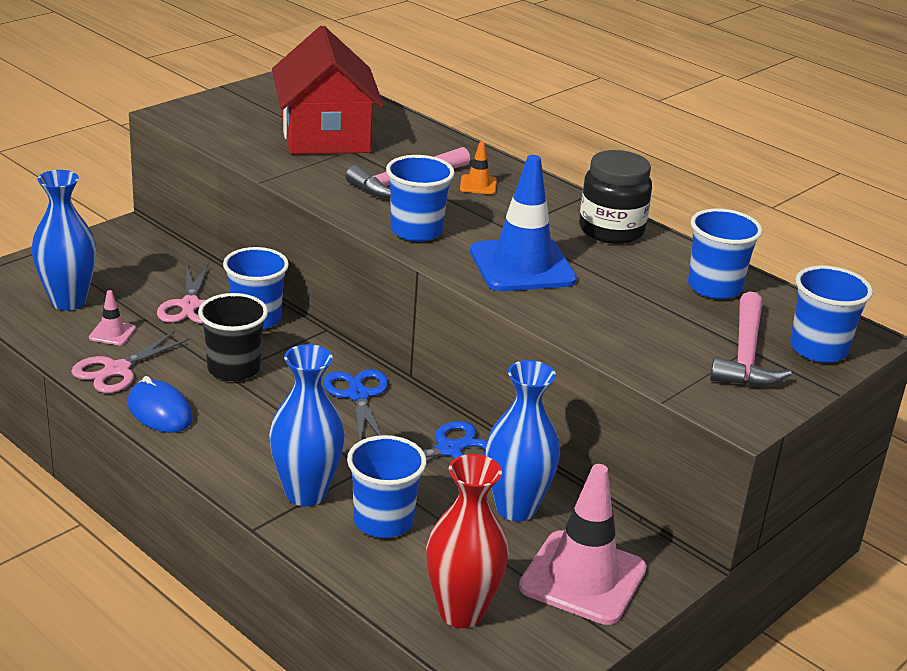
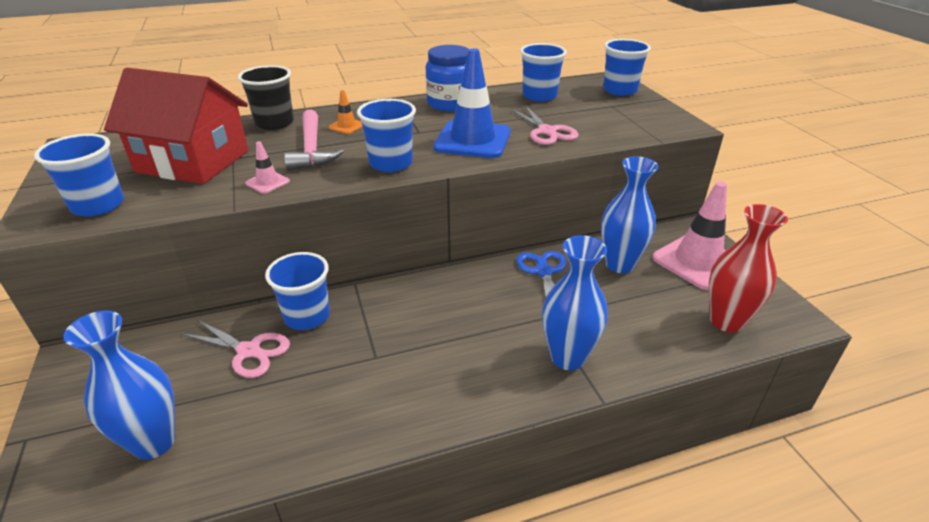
camera: 60 degrees left, 5 degrees up
(112, 333) = (246, 420): pink traffic cone -> pink traffic cone (267, 182)
(117, 370) = (313, 433): pink scissors -> pink scissors (547, 131)
(159, 411) = (403, 419): blue mouse -> none
(234, 369) = (371, 350): black cup -> black cup (274, 123)
(358, 395) = (454, 293): blue scissors -> none
(383, 521) = (616, 327): blue cup -> blue cup (98, 205)
(611, 230) = (450, 104): black jar -> blue jar
(745, 355) = (618, 108): pink hammer -> none

